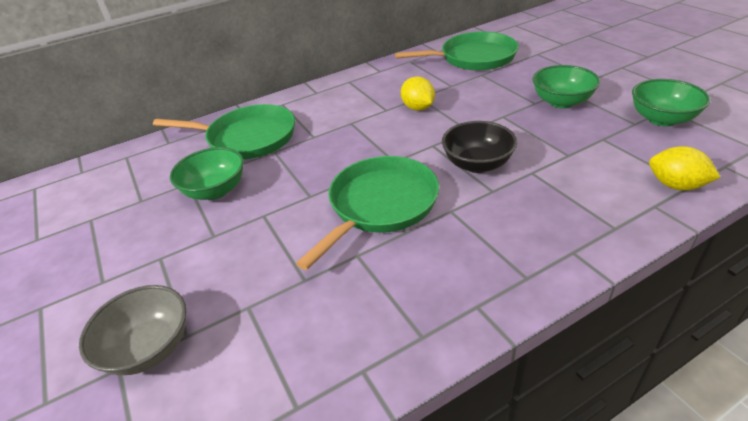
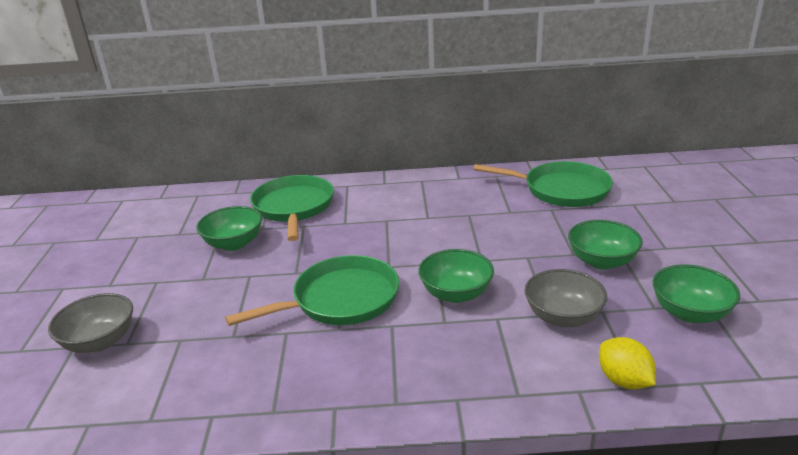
camera: 25 degrees right, 10 degrees down
(247, 138) = (293, 207): green pan -> green pan turned 135 degrees counterclockwise
(418, 108) = (457, 224): yellow lemon -> none
(477, 164) = (456, 294): black bowl -> green bowl
(580, 153) = (563, 317): none -> grey bowl

